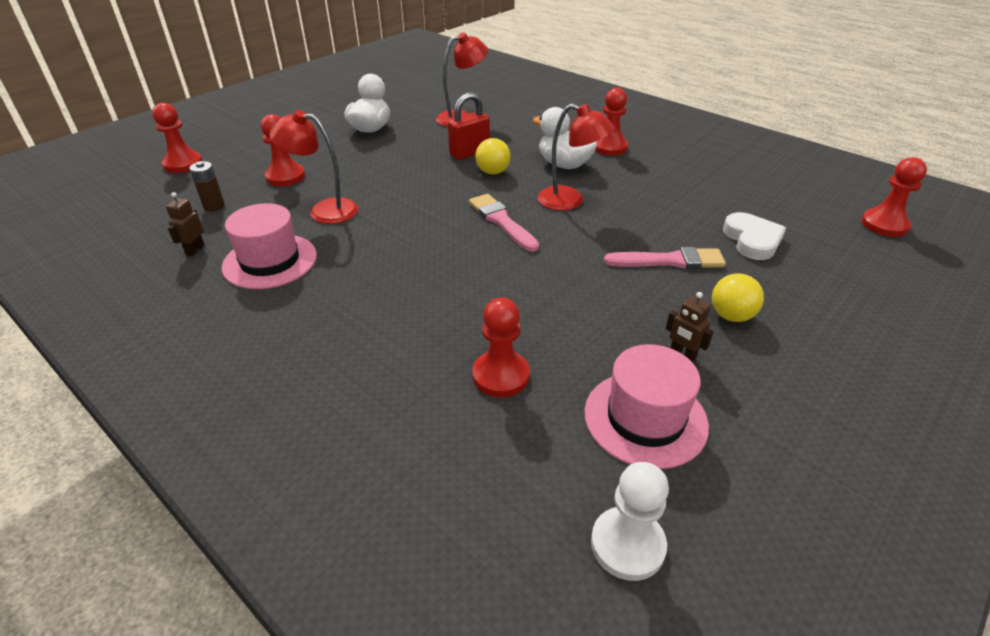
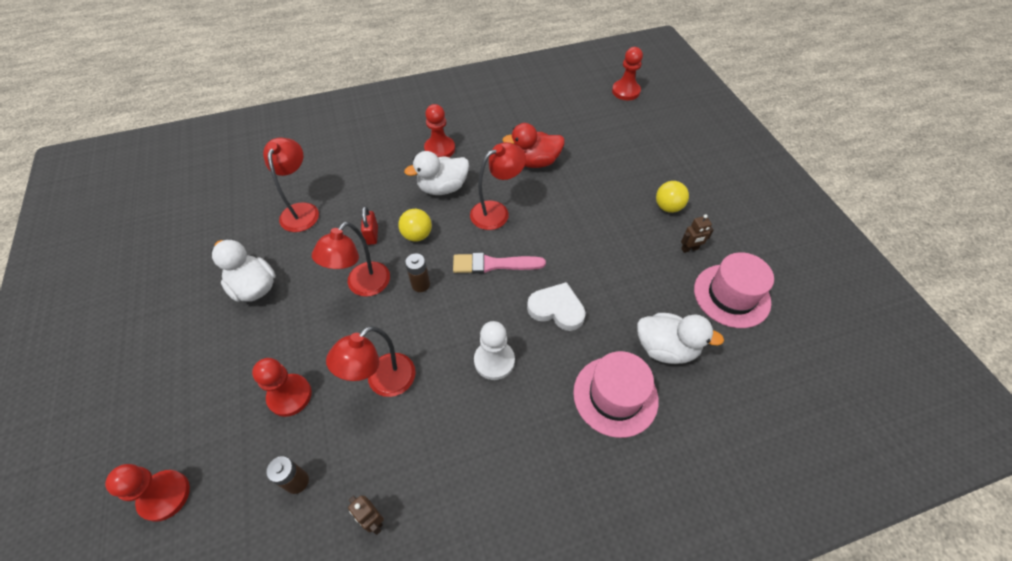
camera: 60 degrees left, 15 degrees up
(270, 261) = (439, 454): pink hat -> pink hat (615, 396)
(412, 168) = (362, 286): none -> red lamp
(439, 192) = (420, 284): none -> brown battery
(469, 153) = (372, 235): red padlock -> red padlock, size x0.65
(501, 375) = (666, 348): red pawn -> white duck
(627, 545) = (812, 352): white pawn -> white pawn (494, 361)
(668, 201) = (535, 162): none -> red duck
(669, 261) = (601, 201): pink brush -> none
(752, 240) = (604, 152): white heart -> white heart (556, 309)

